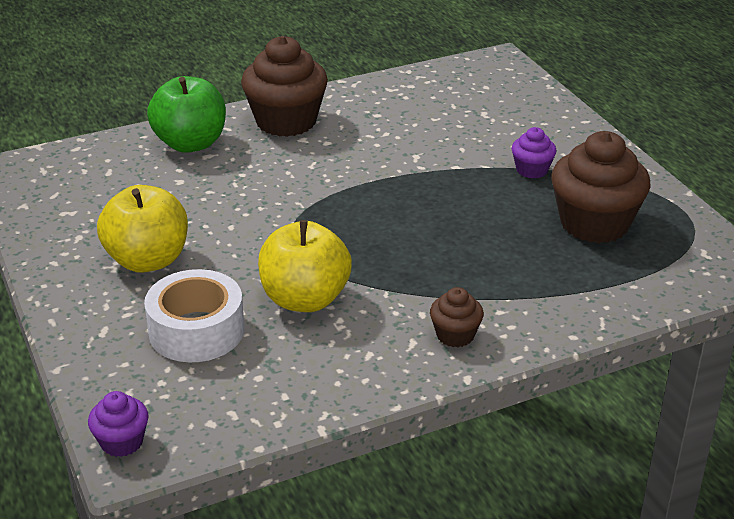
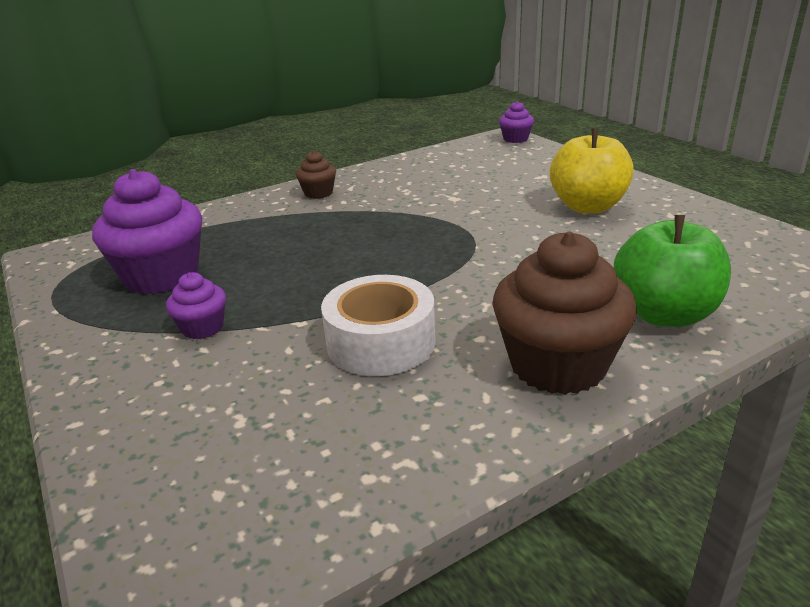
camera: 175 degrees right, 5 degrees down
(196, 330) = (509, 177): white tape -> white tape (381, 342)
(305, 299) = (438, 199): yellow apple -> none
(594, 223) = (162, 276): brown cupcake -> purple cupcake

